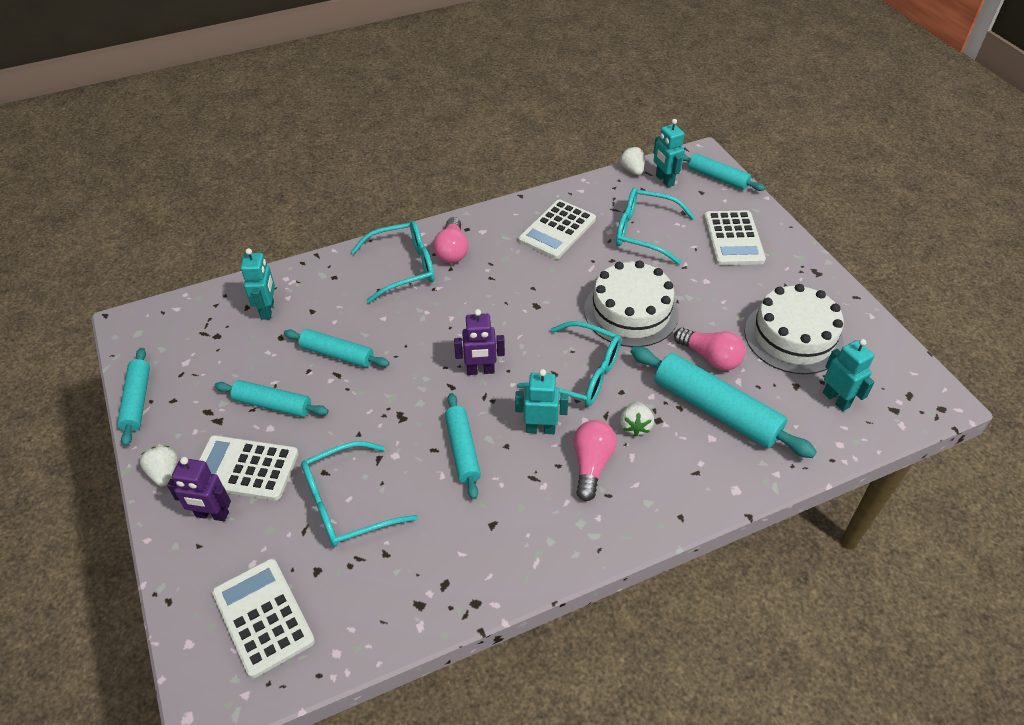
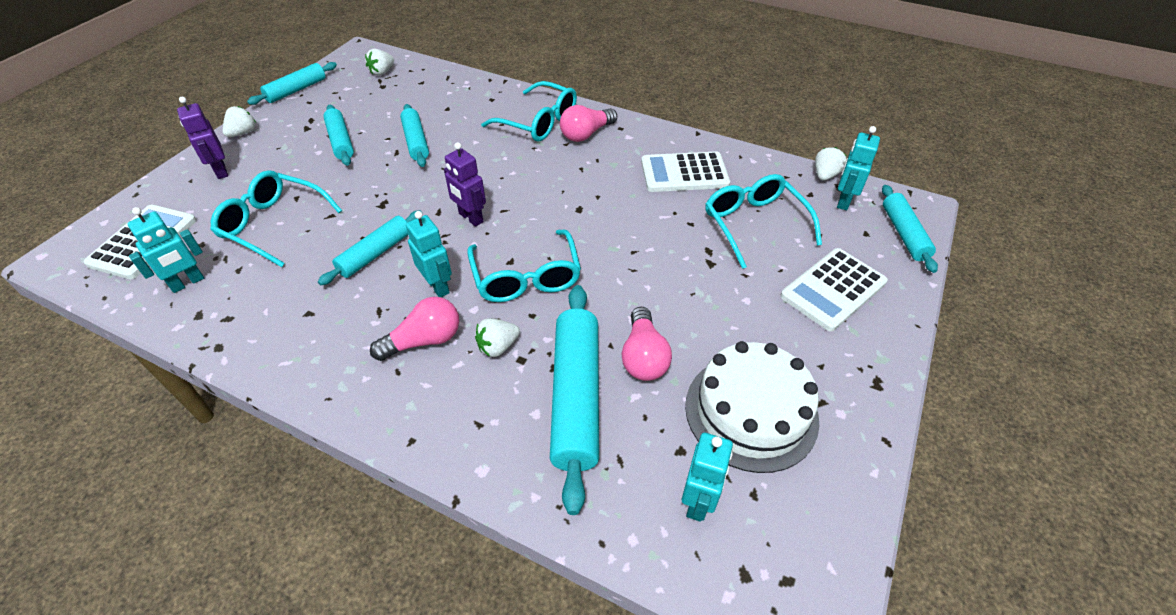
camera: 50 degrees right, 0 degrees up
(192, 325) = (382, 72): none -> white strawberry
(245, 468) = (272, 161): white calculator -> none
(268, 310) = (427, 91): turquoise robot -> turquoise robot (187, 283)
(631, 312) = (640, 269): white cake -> none

